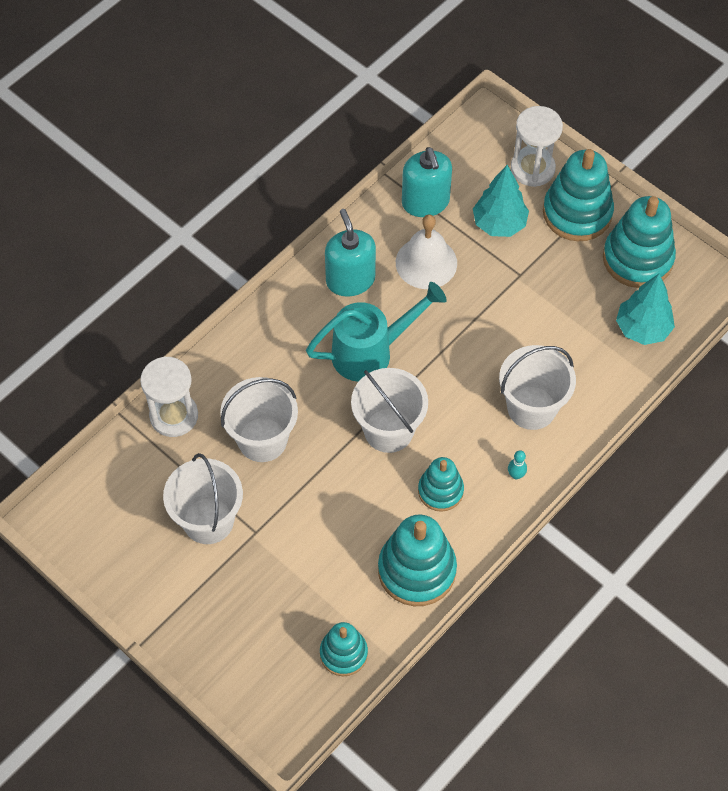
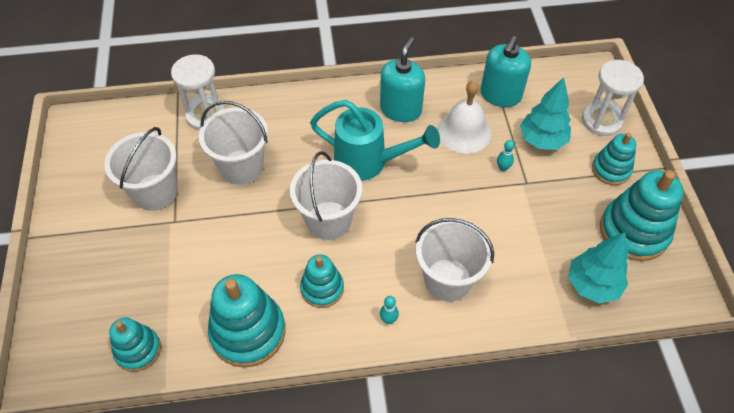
camera: 40 degrees right, 5 degrees down
(489, 274) = (503, 168): none -> turquoise bowling pin
(577, 213) = (611, 169): turquoise stacking toy -> turquoise stacking toy, size x0.60

